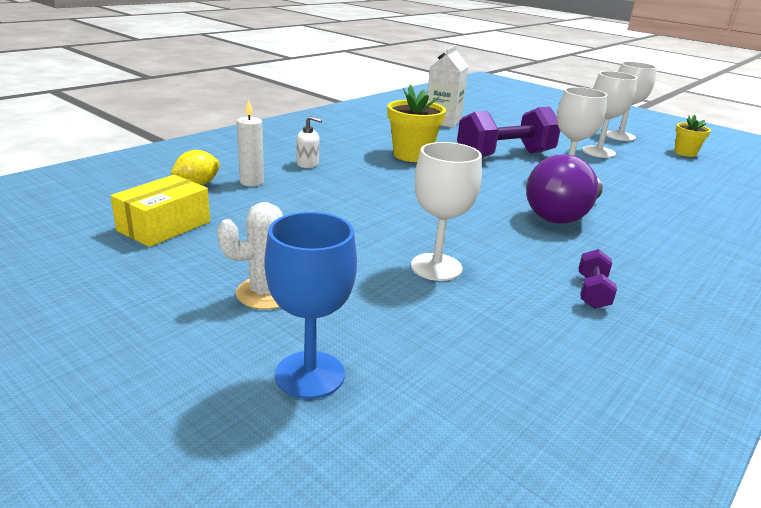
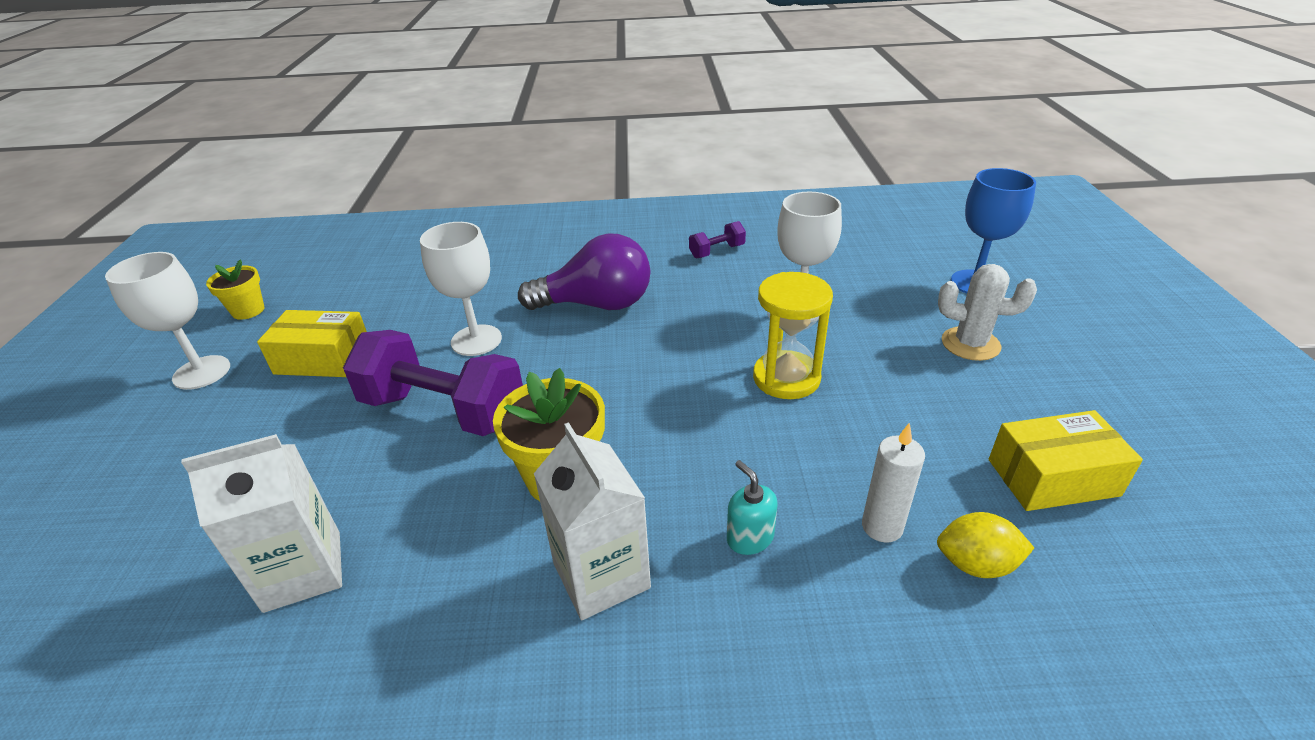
camera: 130 degrees left, 10 degrees up
(308, 164) = (749, 538): white soap dispenser -> turquoise soap dispenser
(349, 143) = (601, 575): none -> white carton
(376, 219) = (786, 378): none -> yellow hourglass
(598, 152) = (323, 359): white goblet -> yellow box

